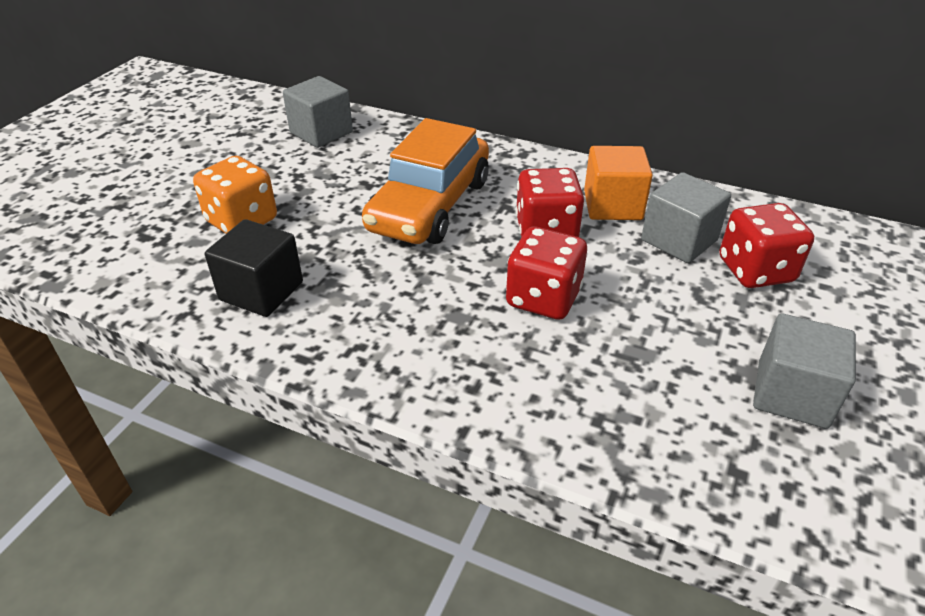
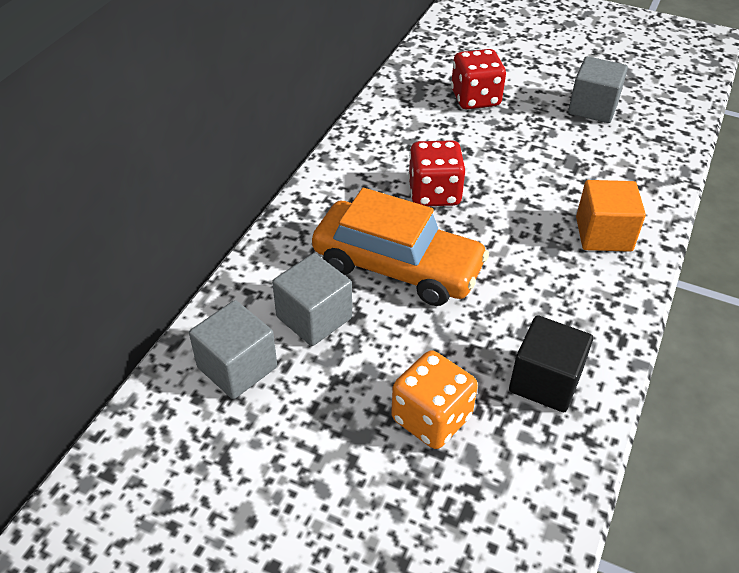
camera: 90 degrees left, 5 degrees up
(543, 298) = (523, 201): red dice -> none
(612, 205) = (395, 153): orange cube -> orange cube (603, 234)
(679, 240) = (442, 126): grey cube -> grey cube (314, 317)

